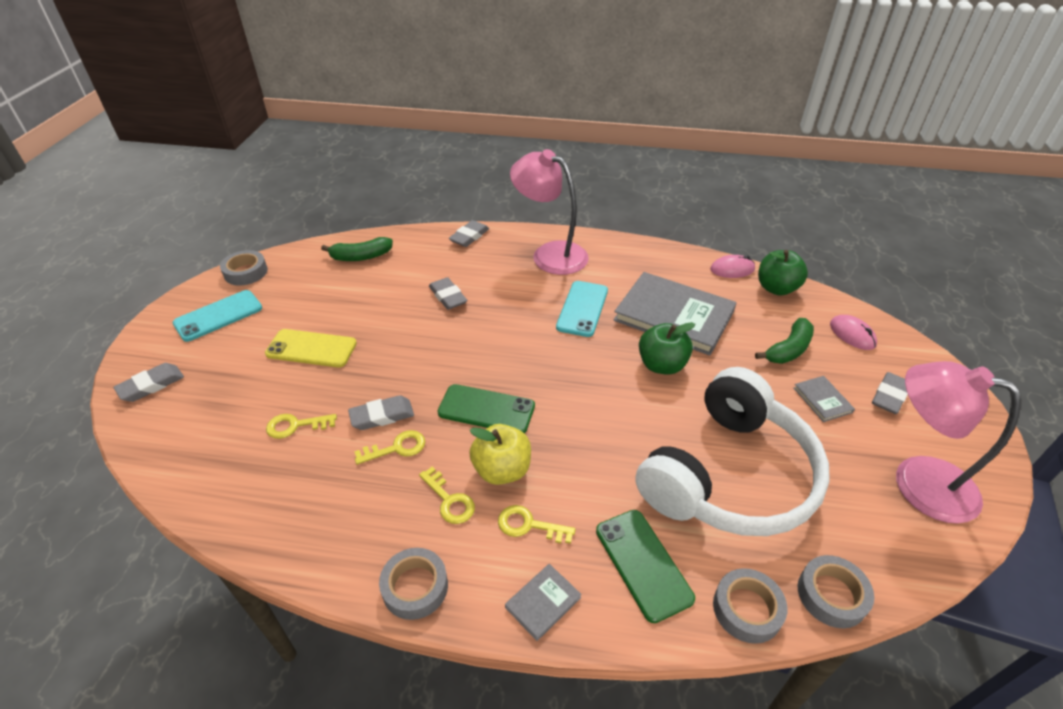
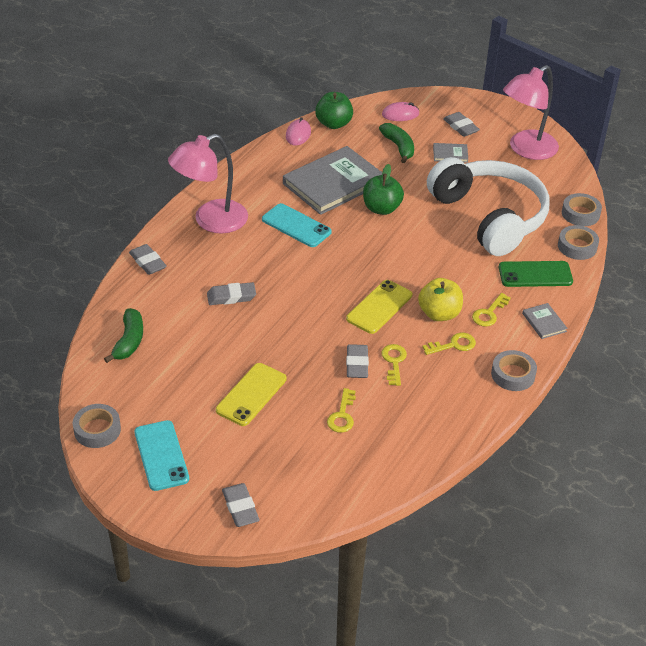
camera: 70 degrees left, 0 degrees up
(486, 409) = (379, 307): green phone -> yellow phone

